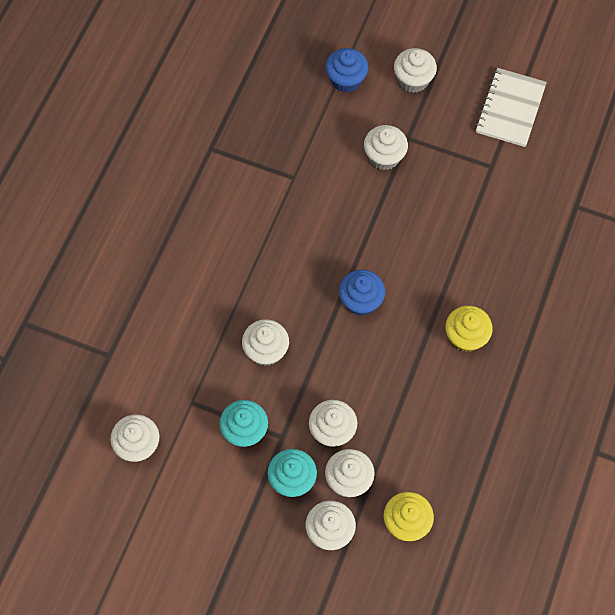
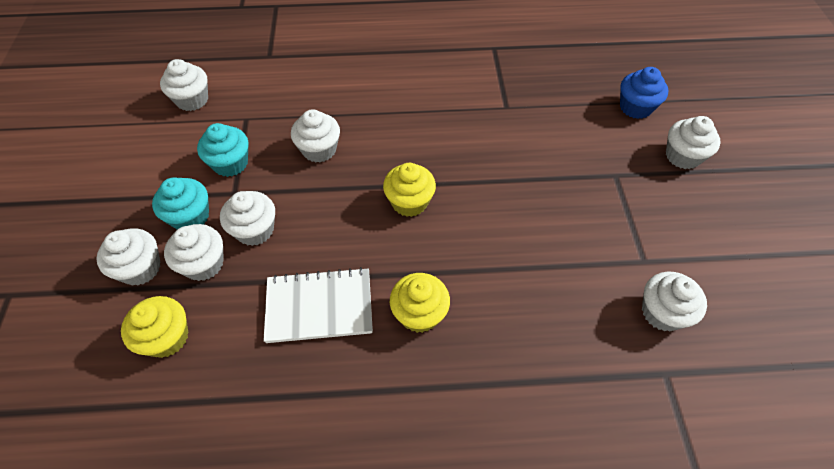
camera: 65 degrees right, 10 degrees down
(361, 301) = (409, 202): blue cupcake -> yellow cupcake
(384, 156) = (579, 164): white cupcake -> white cupcake (662, 312)
(510, 109) = (729, 253): white notebook -> white notebook (319, 306)

